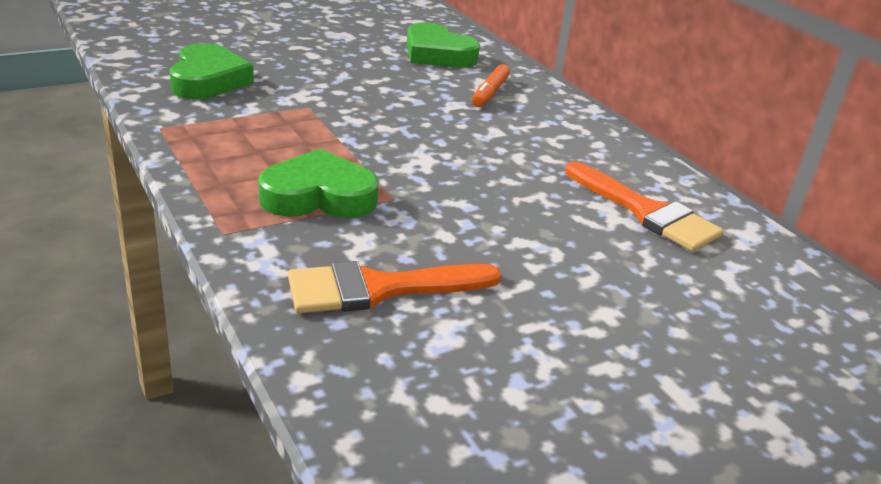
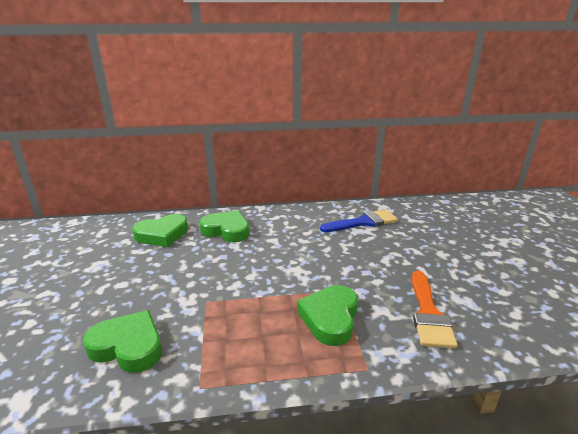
camera: 65 degrees left, 5 degrees down
(490, 93) = (226, 230): orange marker -> green heart
(646, 212) = (363, 222): orange brush -> blue brush

